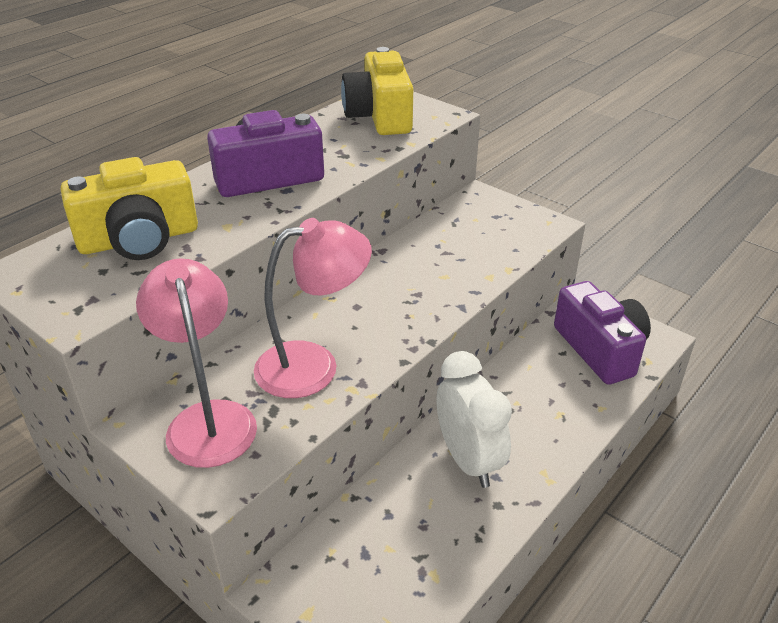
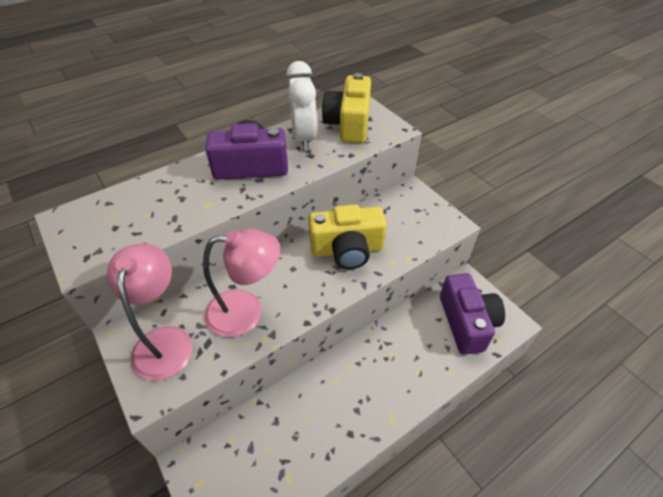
camera: 15 degrees right, 10 degrees up
(139, 239) = (148, 205): yellow camera -> yellow camera (347, 249)
(468, 460) = (343, 392): white clock -> white clock (304, 138)

